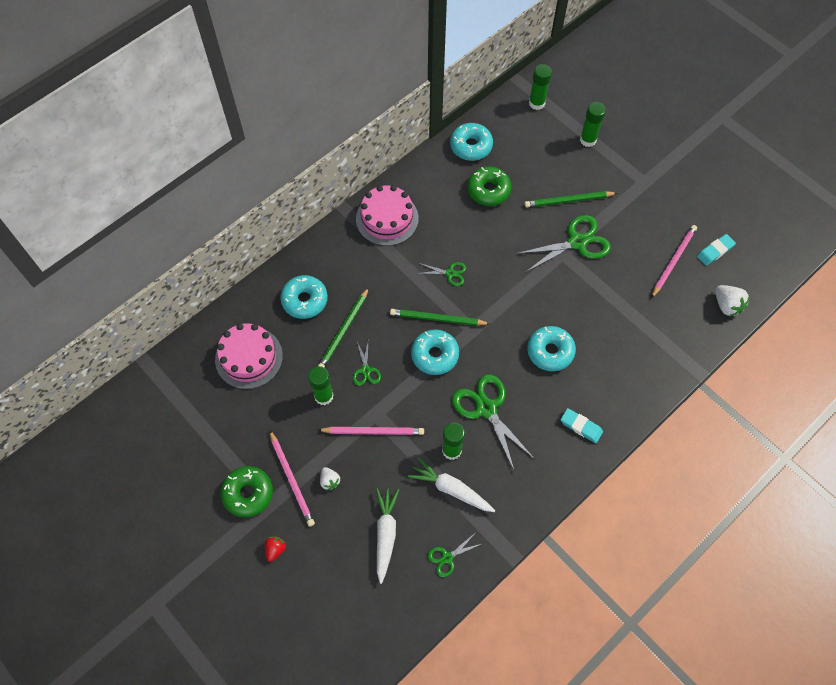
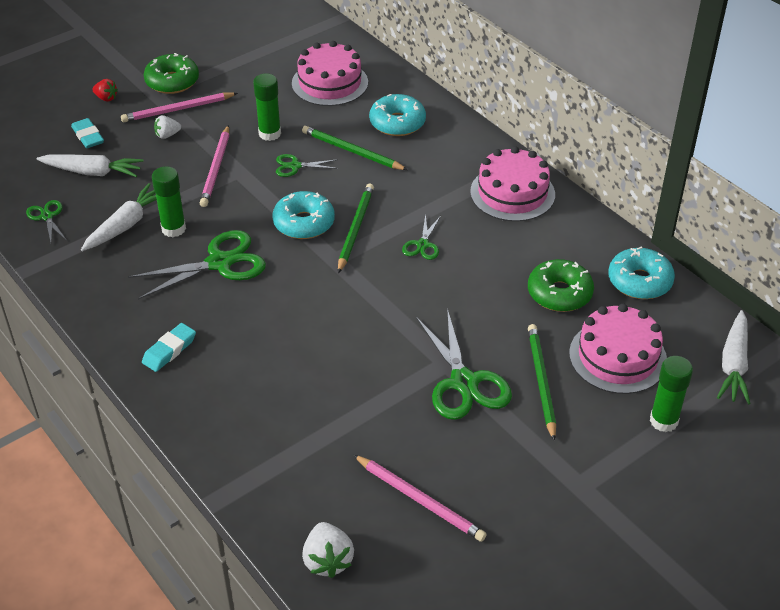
camera: 95 degrees right, 20 degrees down
(536, 103) = (734, 364): green glue stick -> white carrot
(540, 160) = (617, 357): none -> pink cake
(550, 351) = (287, 332): turquoise donut -> none
(715, 251) = (434, 564): turquoise eraser -> turquoise eraser (88, 136)
(727, 305) = (327, 560): white strawberry -> white strawberry turned 75 degrees counterclockwise

